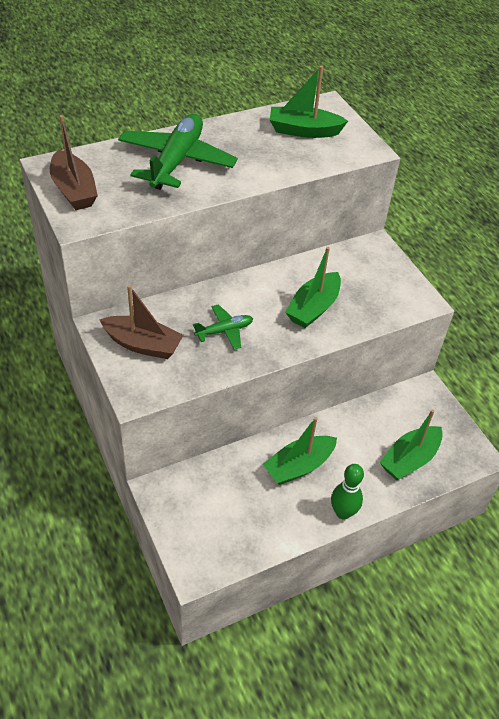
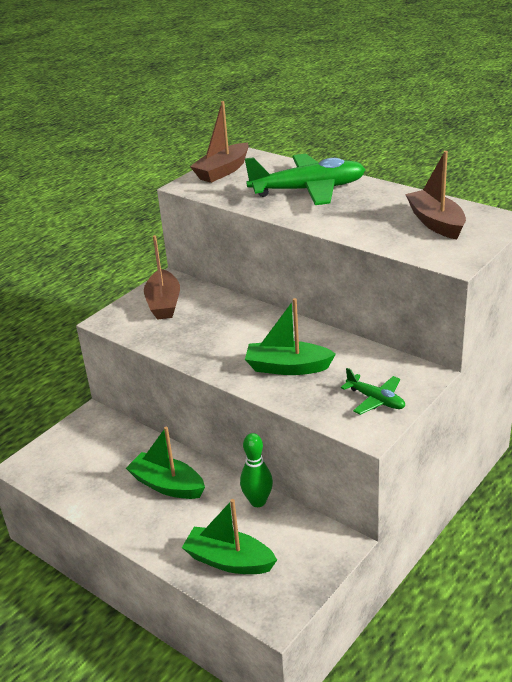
camera: 70 degrees right, 15 degrees down
(224, 331) = (213, 333): green plane -> green plane (375, 400)
(303, 131) = (436, 223): green boat -> brown boat
(343, 512) = (131, 533): green bowling pin -> green bowling pin (258, 501)

